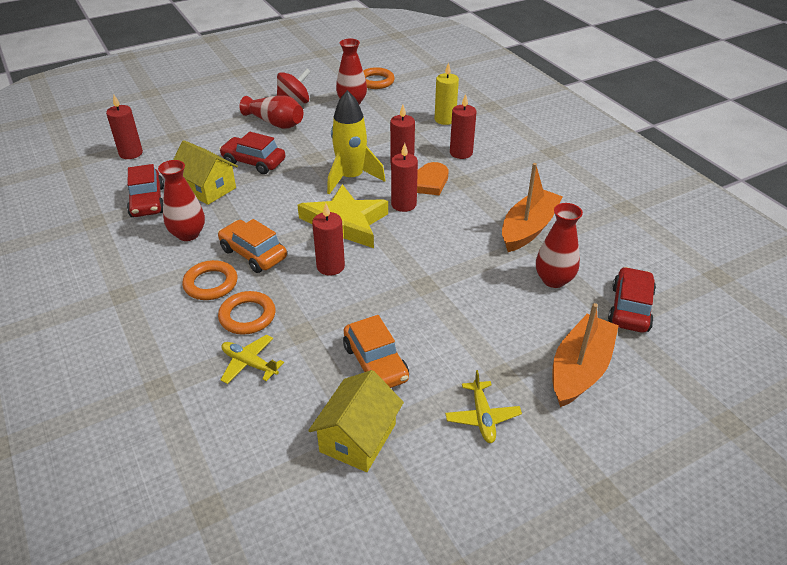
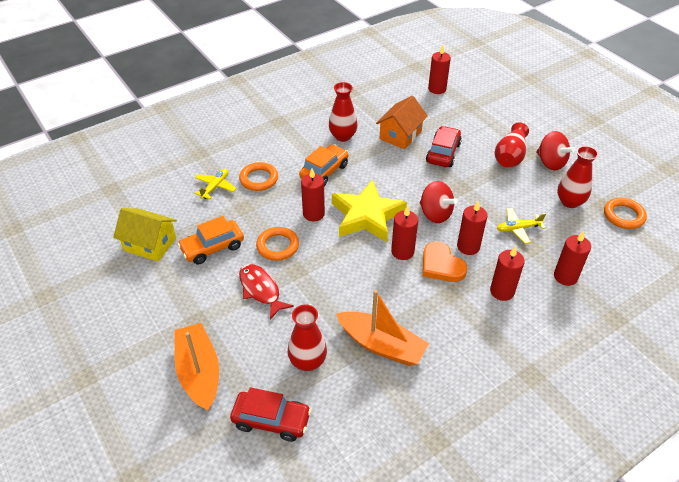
camera: 85 degrees right, 5 degrees up
(147, 202) = (377, 110): red car -> none
(207, 188) = (400, 135): yellow house -> orange house
(211, 284) = (290, 157): orange ring -> orange ring (277, 246)
(351, 178) = (435, 214): yellow rocket -> red spinning top
(445, 119) = (565, 276): yellow candle -> red candle
(453, 315) = (261, 290): none -> red fish
(482, 417) = (159, 308): yellow plane -> yellow plane (518, 229)
(580, 369) = (199, 372): orange boat -> orange boat turned 135 degrees counterclockwise

